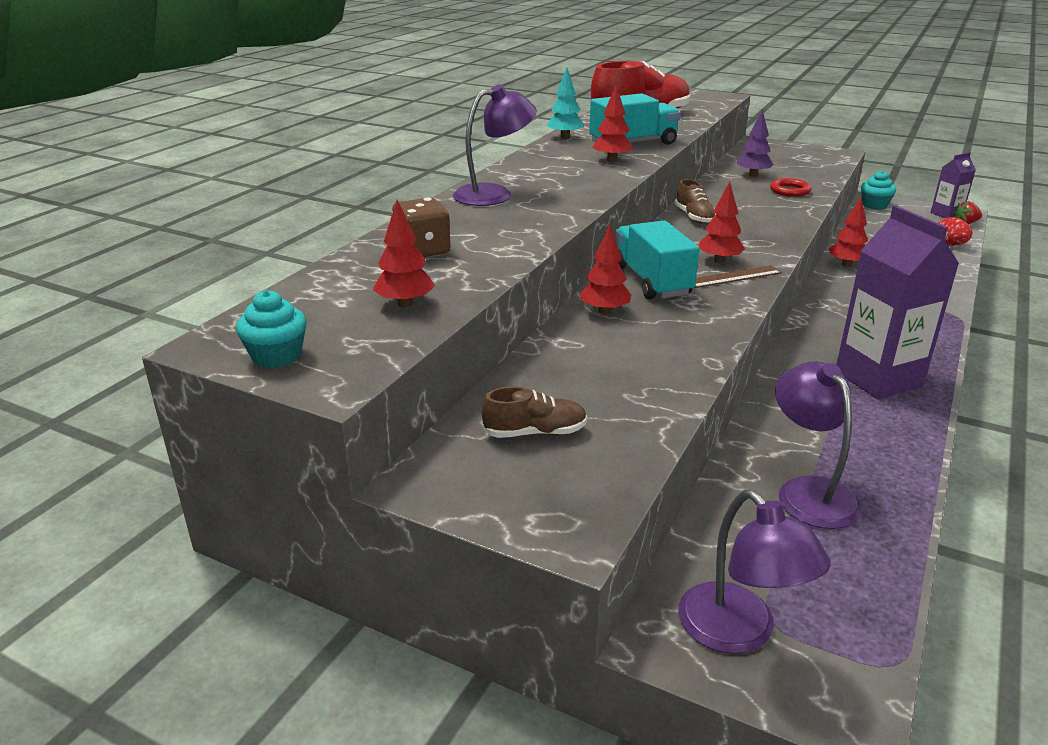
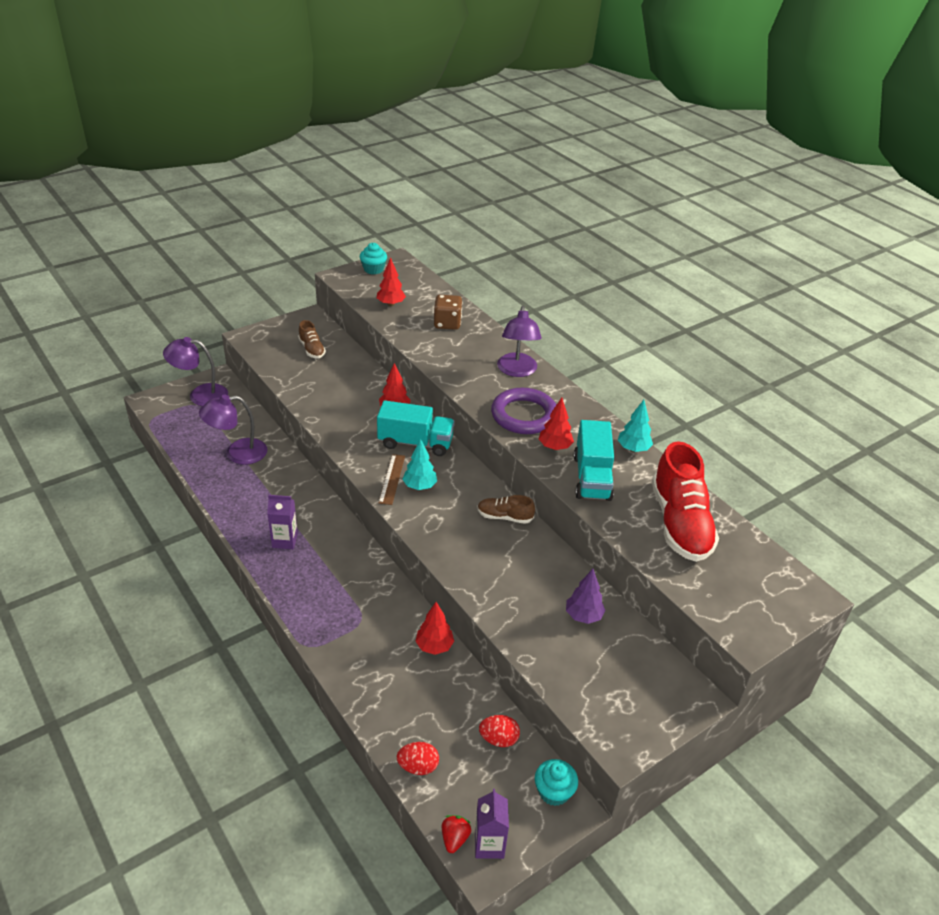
camera: 115 degrees right, 10 degrees up
(535, 432) = (312, 349): brown shoe -> brown shoe turned 45 degrees counterclockwise
(579, 178) = (524, 415): none -> purple ring
(719, 260) = (419, 486): red tree -> turquoise tree
(790, 191) = (525, 614): red ring -> none
(809, 492) = (237, 453): purple lamp -> purple lamp turned 150 degrees clockwise
(874, 226) = (498, 739): none -> red egg
(878, 378) = (285, 541): purple carton -> purple carton, size x0.53

